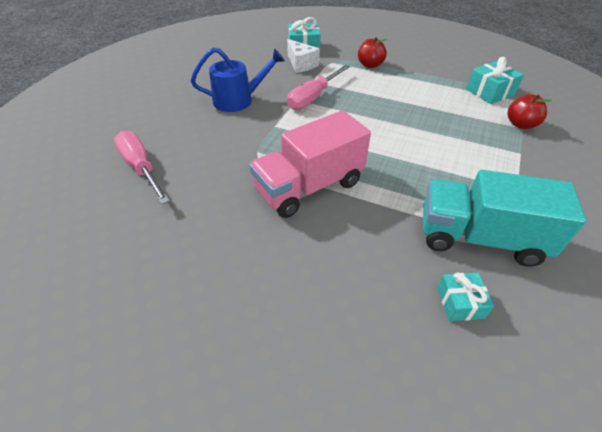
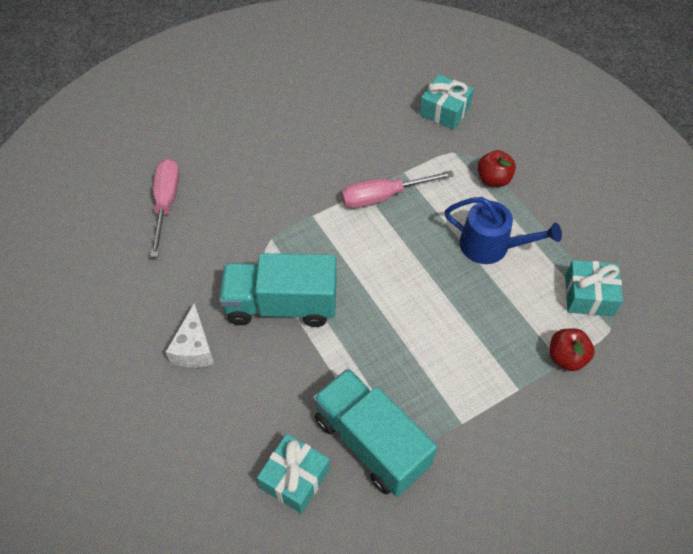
camera: 35 degrees right, 10 degrees up
(238, 100) = (307, 161): blue watering can -> blue watering can (491, 246)
(301, 64) = (416, 138): white cheese -> white cheese (194, 348)
(309, 187) = (281, 305): pink truck -> turquoise truck
(460, 302) = (295, 478): turquoise gift -> turquoise gift, size x1.53

